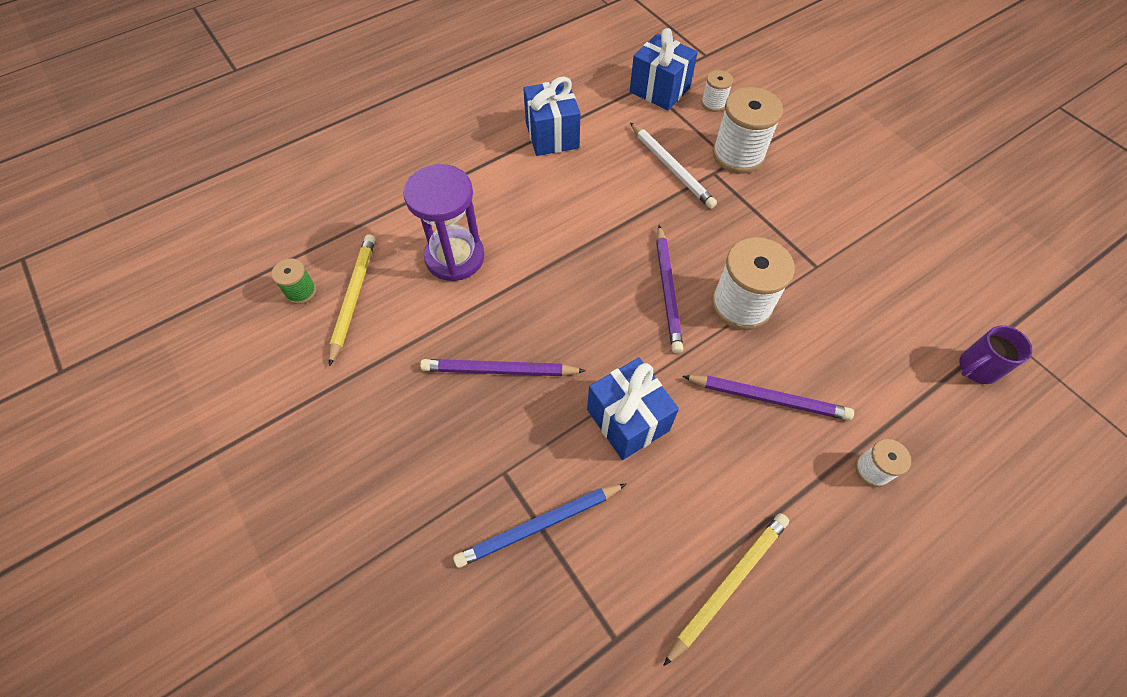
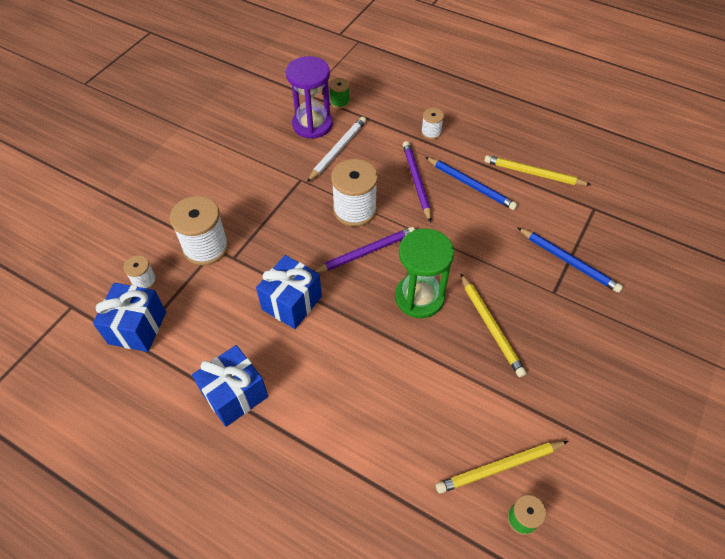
camera: 115 degrees left, 5 degrees down
(455, 257) = (415, 407): purple hourglass -> purple hourglass (312, 125)
(499, 370) = (491, 326): purple pencil -> yellow pencil
(577, 316) = (419, 297): none -> green hourglass
(627, 420) = (476, 242): blue gift -> blue gift (292, 303)
(671, 168) = (239, 287): white pencil -> white pencil (338, 150)
(736, 469) = (471, 185): none -> blue pencil
(976, 368) = (340, 102): purple mug -> green spool

